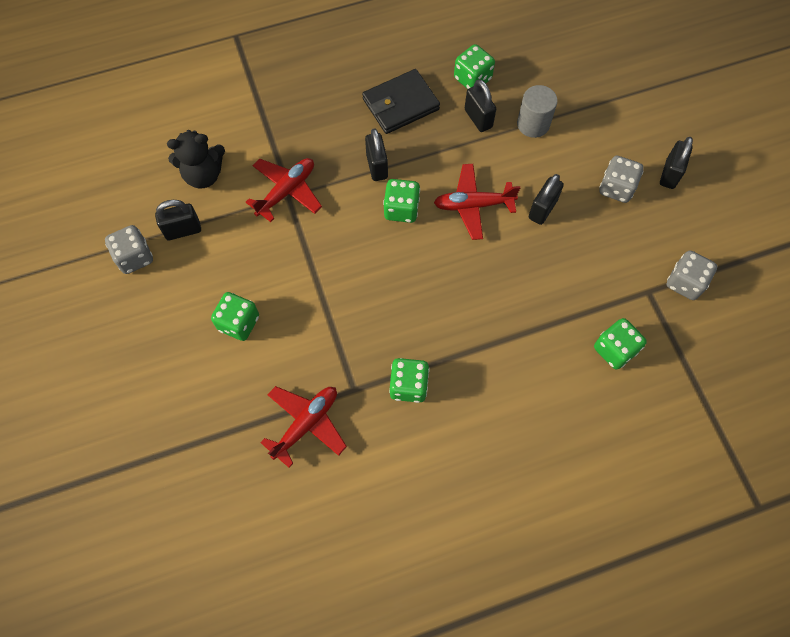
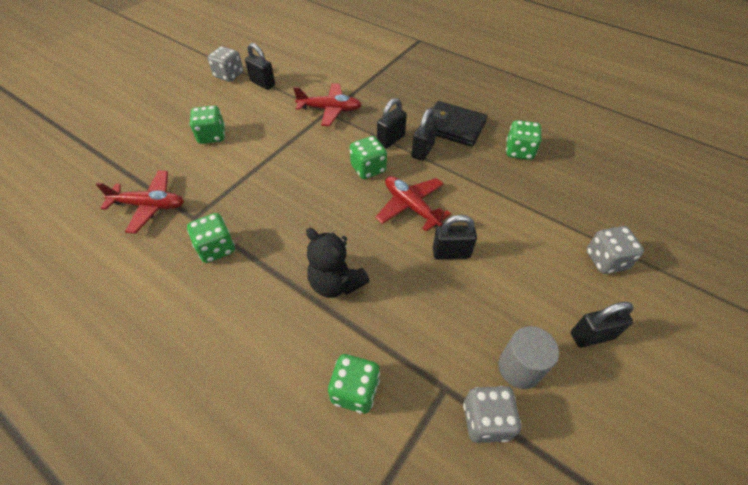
camera: 55 degrees right, 15 degrees down
(203, 175) = (309, 73): black teddy bear -> black teddy bear (336, 283)
(478, 118) = (489, 171): black padlock -> black padlock (423, 151)
(533, 124) = (523, 205): grey cylinder -> grey cylinder (519, 368)
(616, 188) = (528, 297): grey dice -> grey dice (606, 260)

